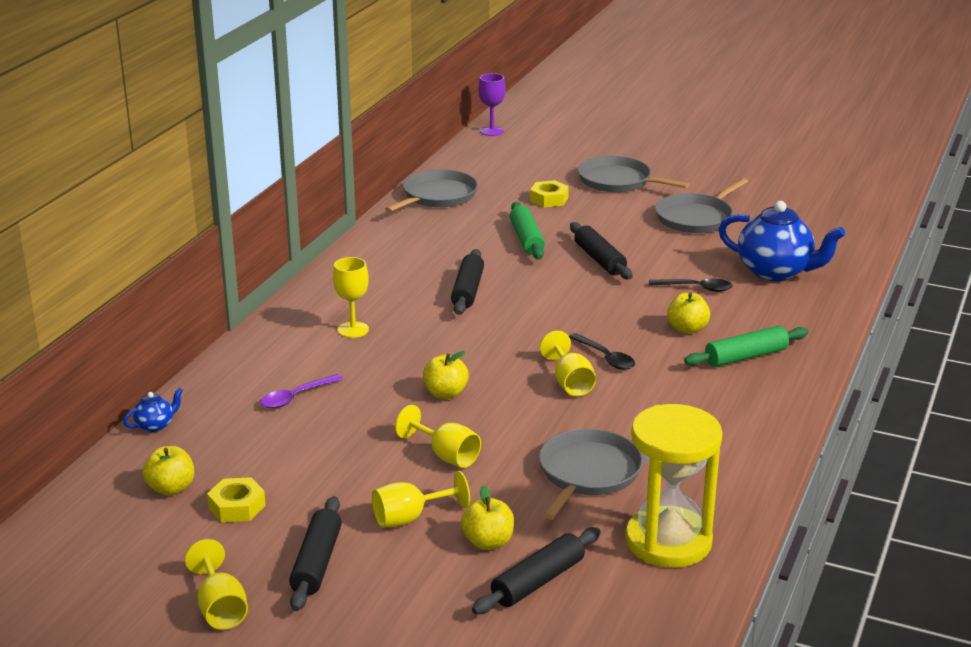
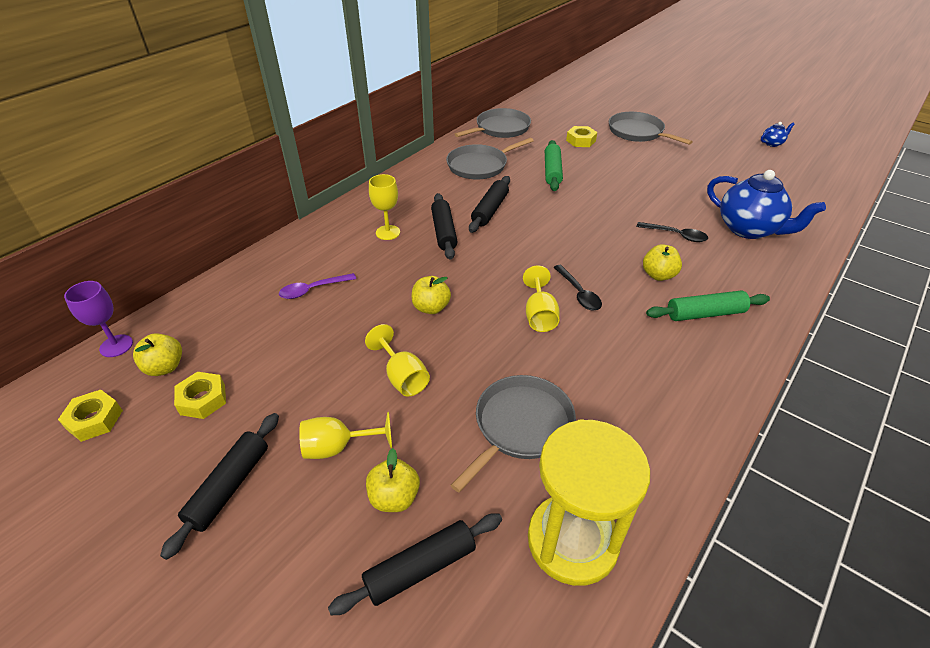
camera: 15 degrees right, 15 degrees up
(127, 541) = (94, 419): none -> yellow nut
(155, 425) = (194, 299): blue teapot -> blue teapot (772, 143)
(220, 608) = (115, 527): yellow goblet -> none
(491, 131) = (558, 84): purple goblet -> purple goblet (116, 346)
(599, 259) = (603, 197): black rolling pin -> black rolling pin (444, 232)
(696, 218) = (691, 170): grey pan -> grey pan (480, 165)

